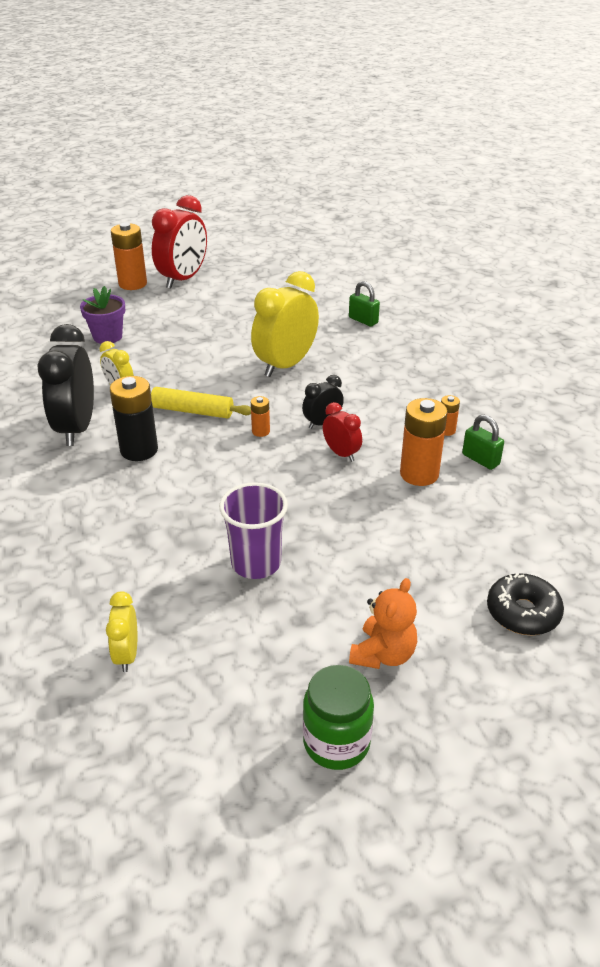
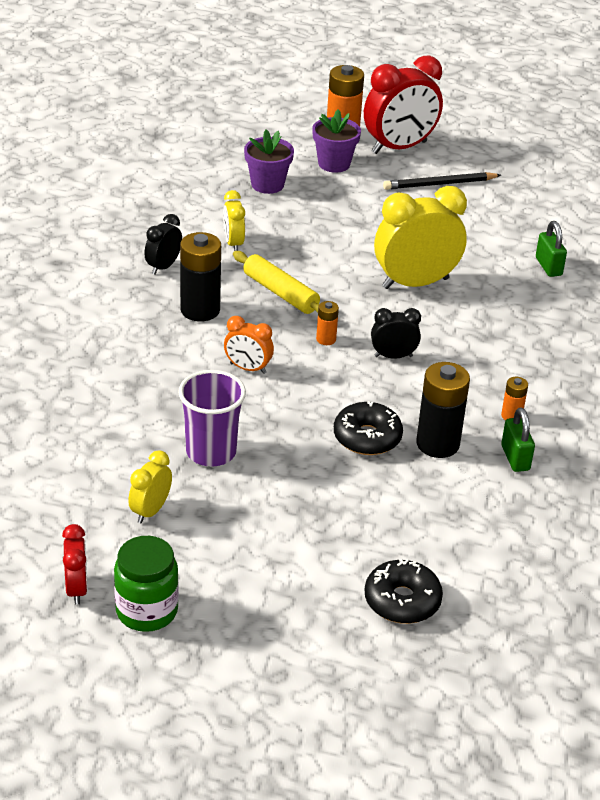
camera: 30 degrees right, 0 degrees up
(76, 428) = (163, 267): black clock -> black clock, size x0.51
(127, 655) = (48, 472): yellow clock -> yellow clock (150, 511)
(145, 305) = (334, 164): none -> purple flower pot
(221, 480) = (248, 368): none -> orange clock
(235, 293) = (440, 184): none -> black pencil
(341, 453) = (382, 392): red clock -> red clock (77, 589)
(365, 493) = (367, 437): none -> black donut
(383, 654) = (246, 571): orange teddy bear -> none
(419, 474) = (437, 444): orange battery -> black battery

